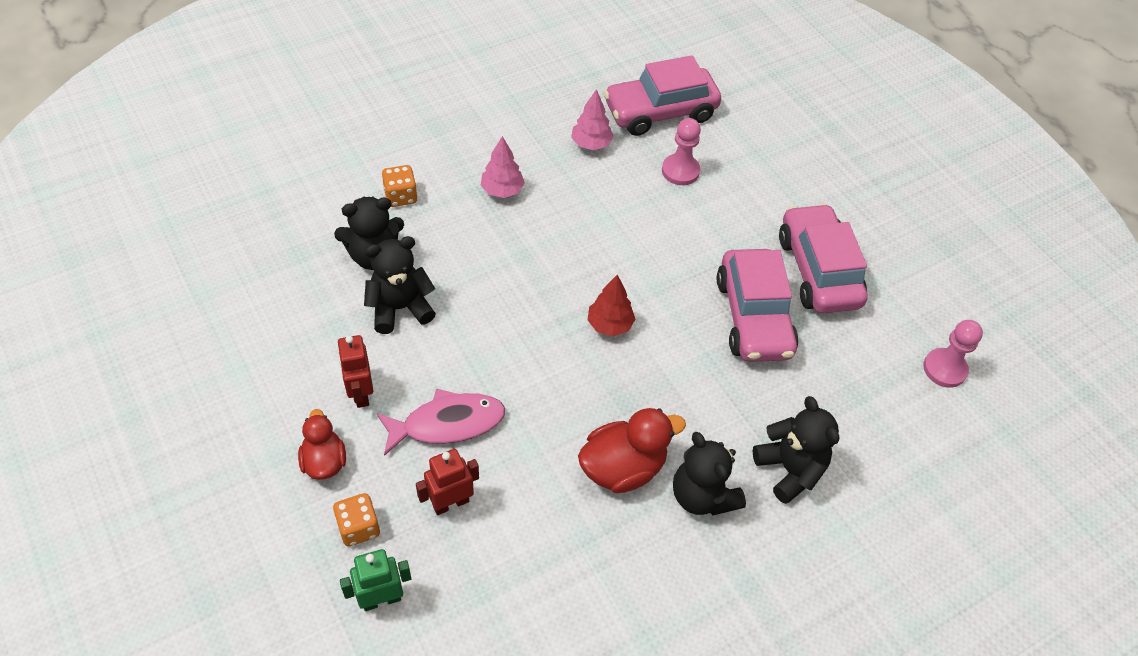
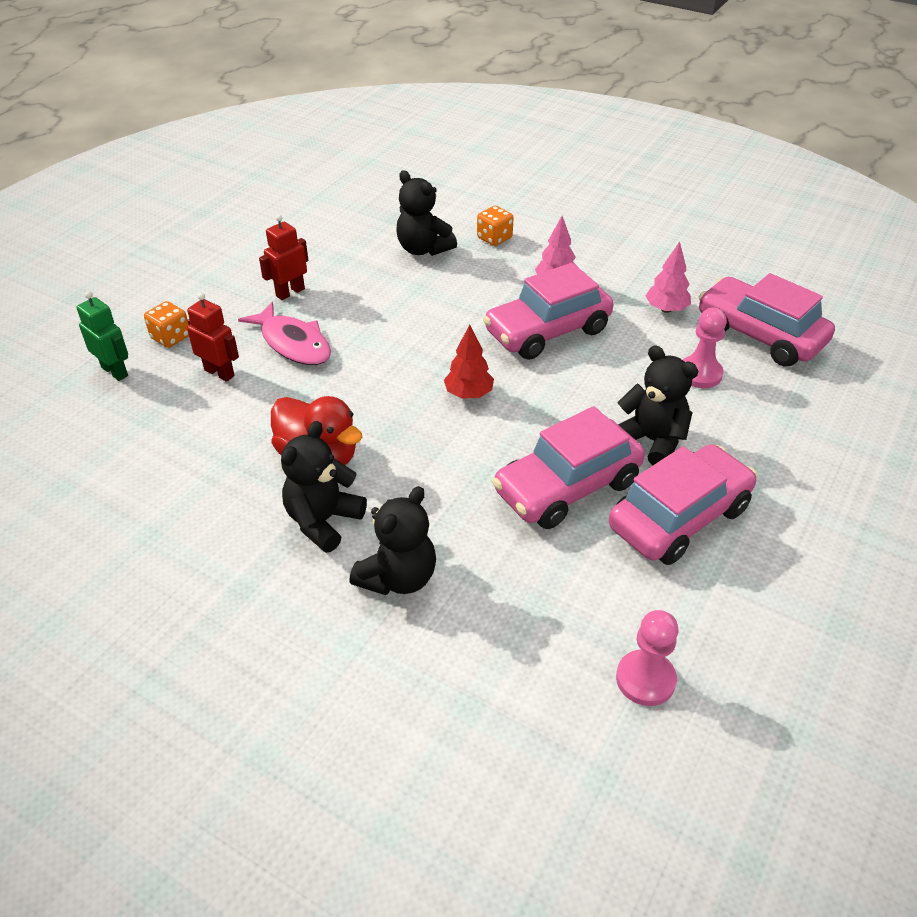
camera: 65 degrees right, 10 degrees down
(324, 461) = (218, 300): red duck -> none
(400, 308) = (384, 279): black teddy bear -> black teddy bear (651, 441)
(565, 232) = (547, 331): none -> pink car

